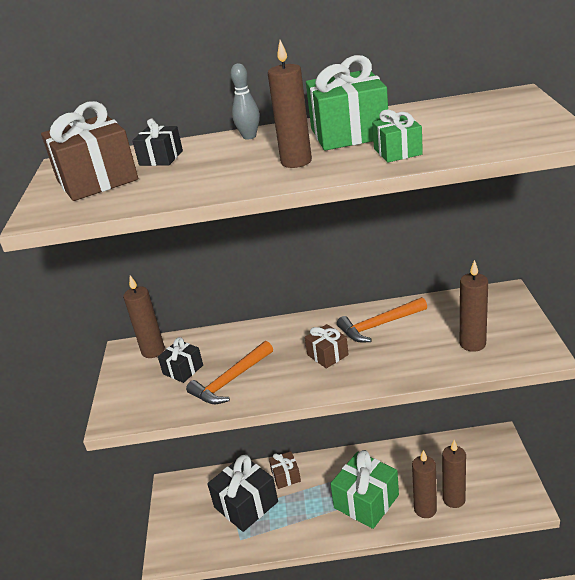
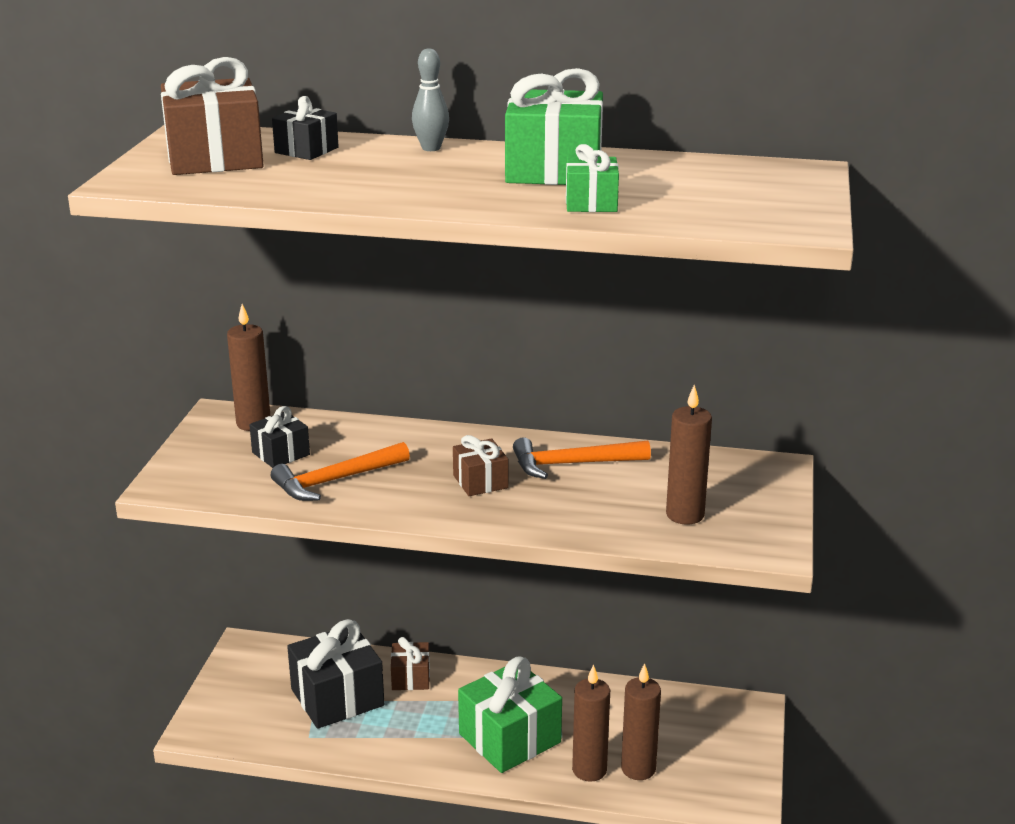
camera: 10 degrees right, 5 degrees down
(296, 162) = (461, 188): brown candle -> none

